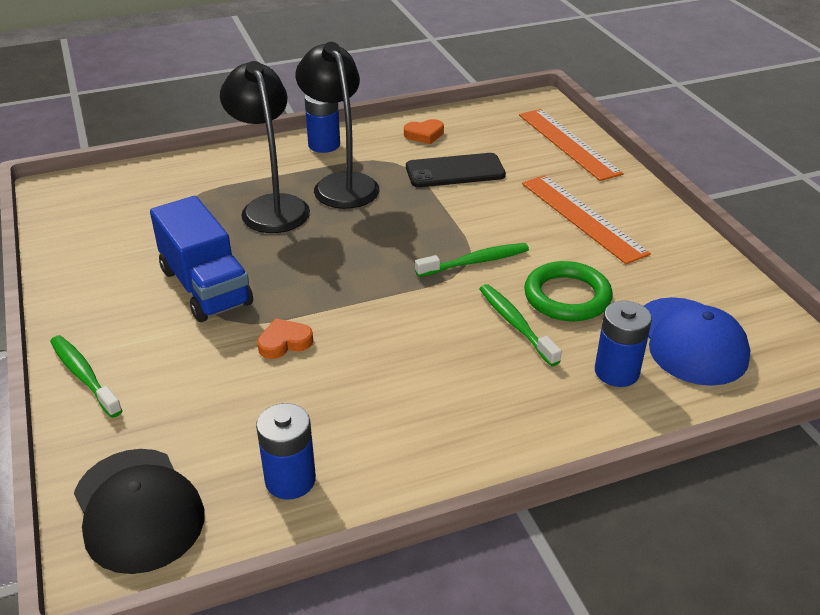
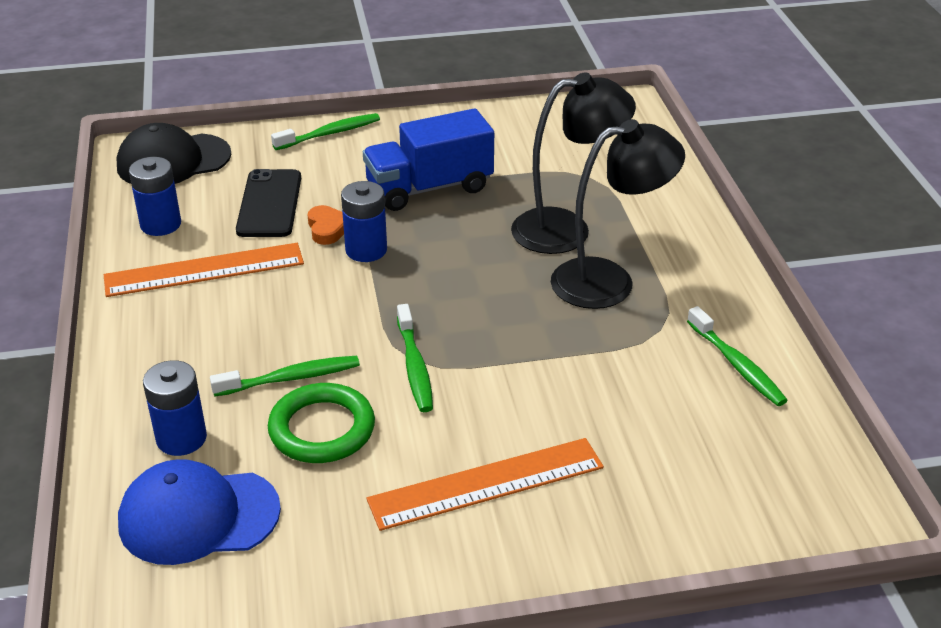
camera: 100 degrees right, 0 degrees up
(324, 145) = (710, 274): blue battery -> blue battery (366, 250)
(424, 135) = (737, 365): orange heart -> green toothbrush
(455, 171) = (629, 380): black phone -> black phone (269, 204)
(568, 143) = (704, 519): orange ruler -> orange ruler (204, 270)

